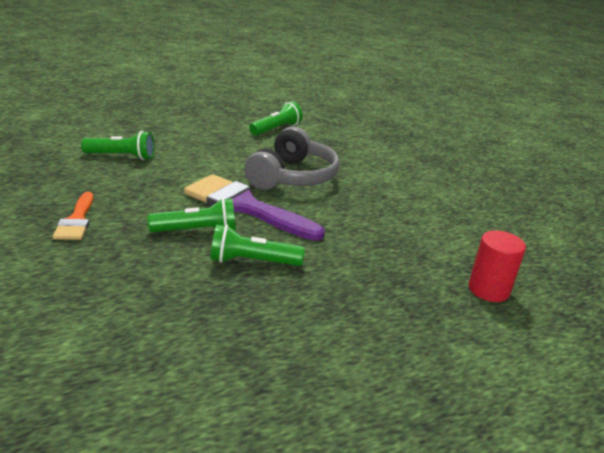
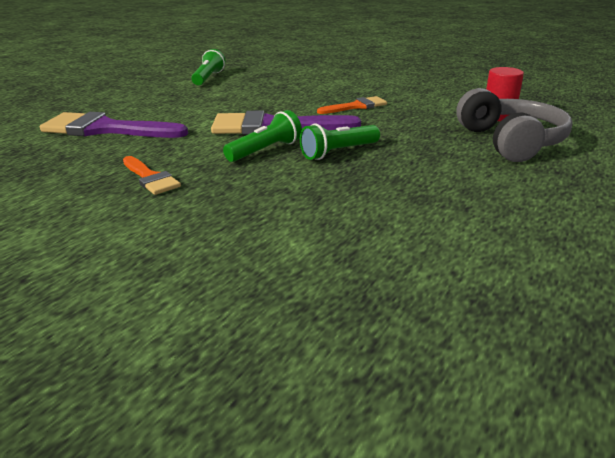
camera: 30 degrees left, 0 degrees up
(122, 156) = (106, 129): green flashlight -> purple brush
(292, 177) = (276, 101): grey headphones -> grey headphones (510, 142)
(354, 213) = (356, 106): none -> orange brush

